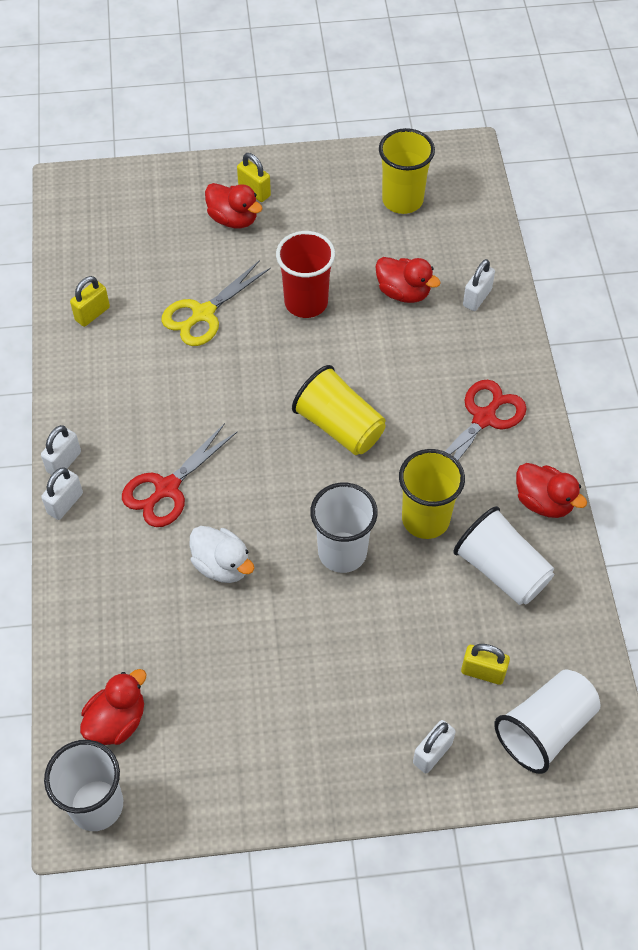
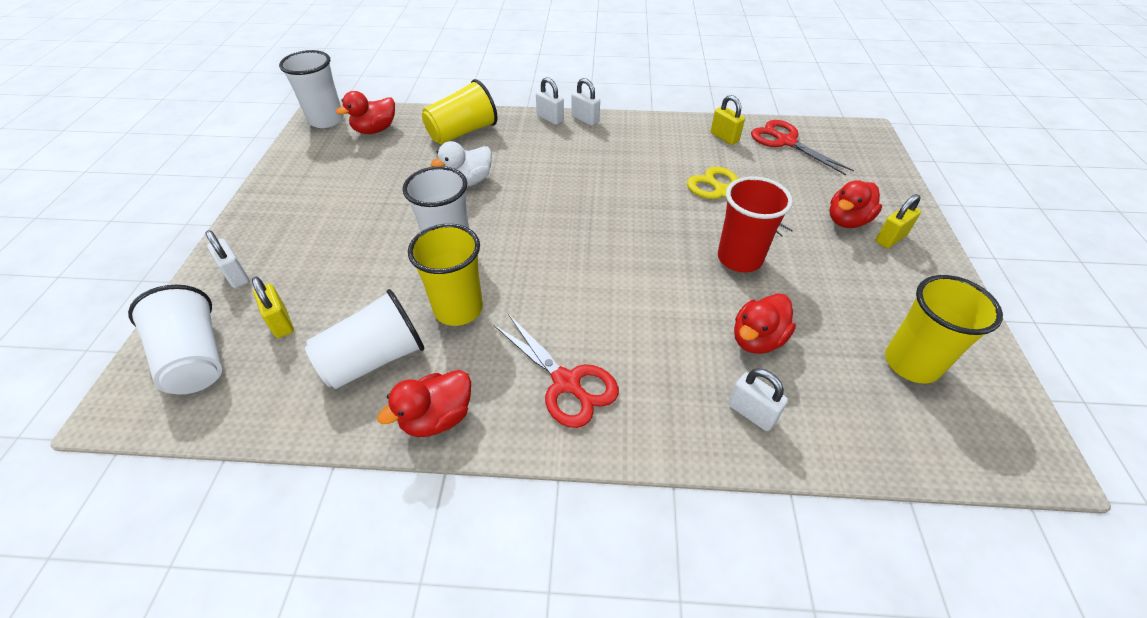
camera: 100 degrees right, 10 degrees down
(117, 721) = (375, 130): red duck -> red duck turned 90 degrees clockwise
(167, 488) = (547, 161): red scissors -> red scissors (786, 141)
(339, 426) = (583, 263): yellow cup -> yellow cup (462, 132)
(483, 672) = (281, 323): yellow padlock -> yellow padlock turned 60 degrees counterclockwise

